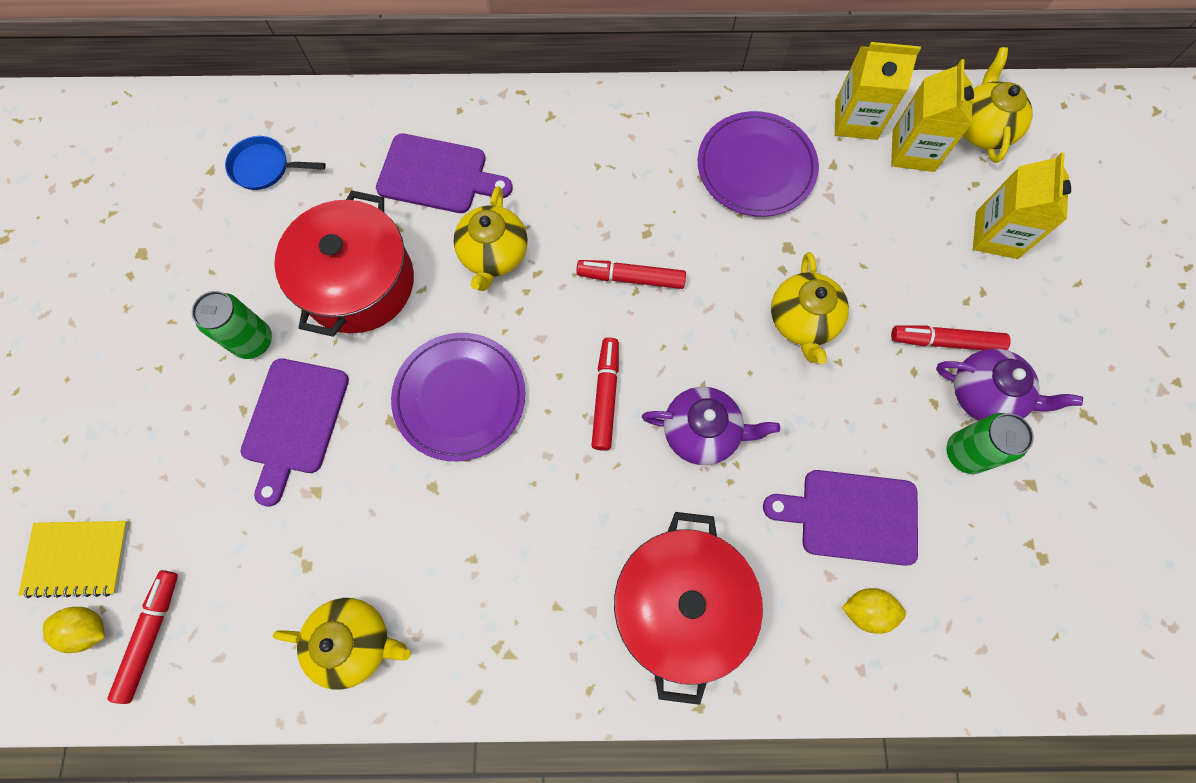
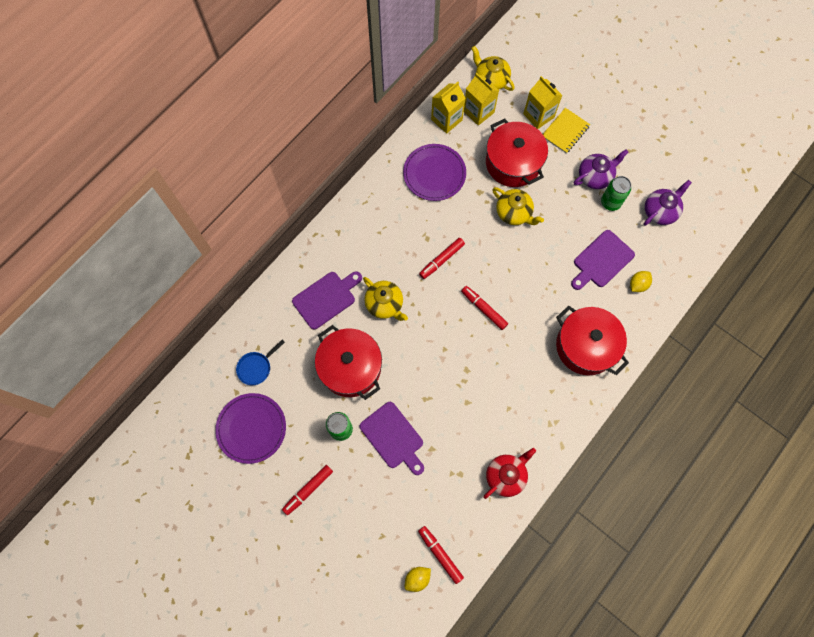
camera: 50 degrees left, 0 degrees up
(78, 558) = (382, 565): yellow notebook -> yellow notebook (565, 131)
(355, 641) = (506, 475): yellow teapot -> red teapot
(460, 397) = (438, 364): purple plate -> purple plate (251, 428)
(702, 432) = (527, 285): purple teapot -> purple teapot (660, 211)
(882, 258) = (513, 163): none -> red pot
(945, 341) = (564, 171): red marker -> red marker (308, 490)

